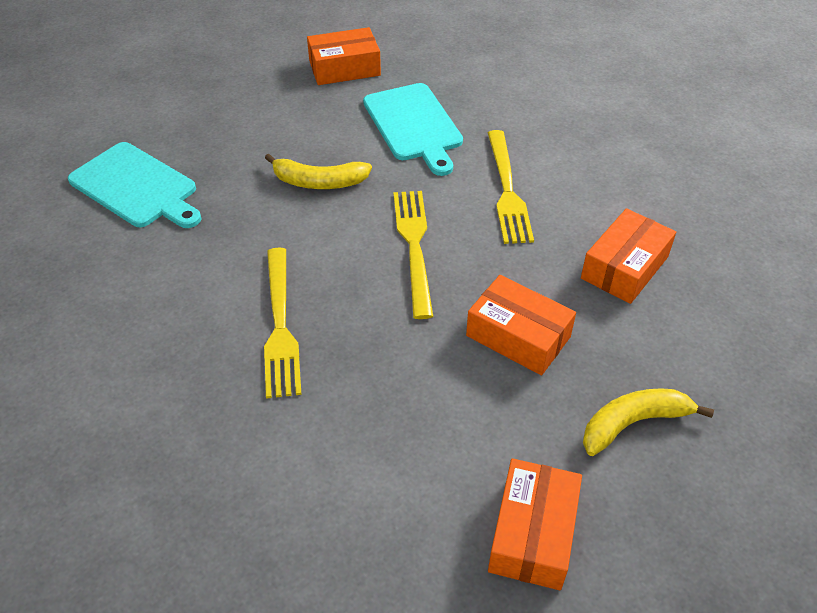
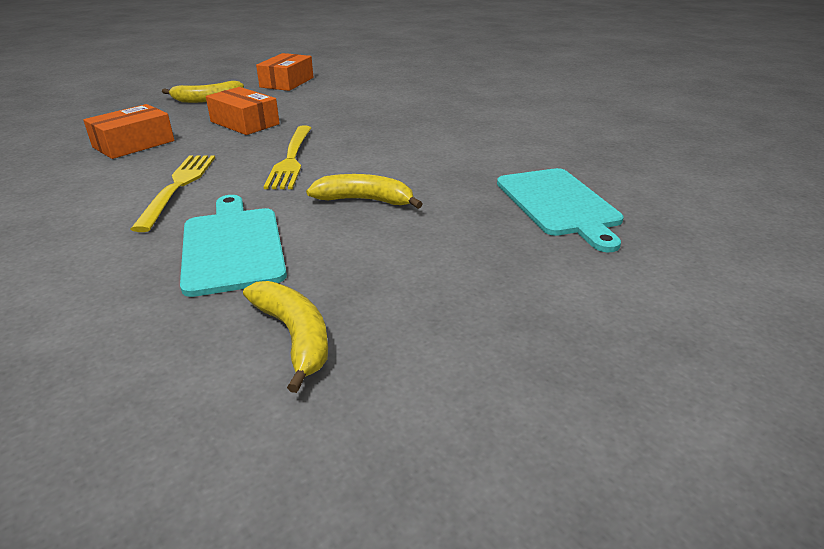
camera: 175 degrees left, 15 degrees down
(136, 187) = (559, 204): turquoise cutting board -> turquoise cutting board turned 150 degrees counterclockwise
(280, 326) = (405, 131): yellow fork -> none
(344, 68) = (294, 336): orange box -> yellow banana

